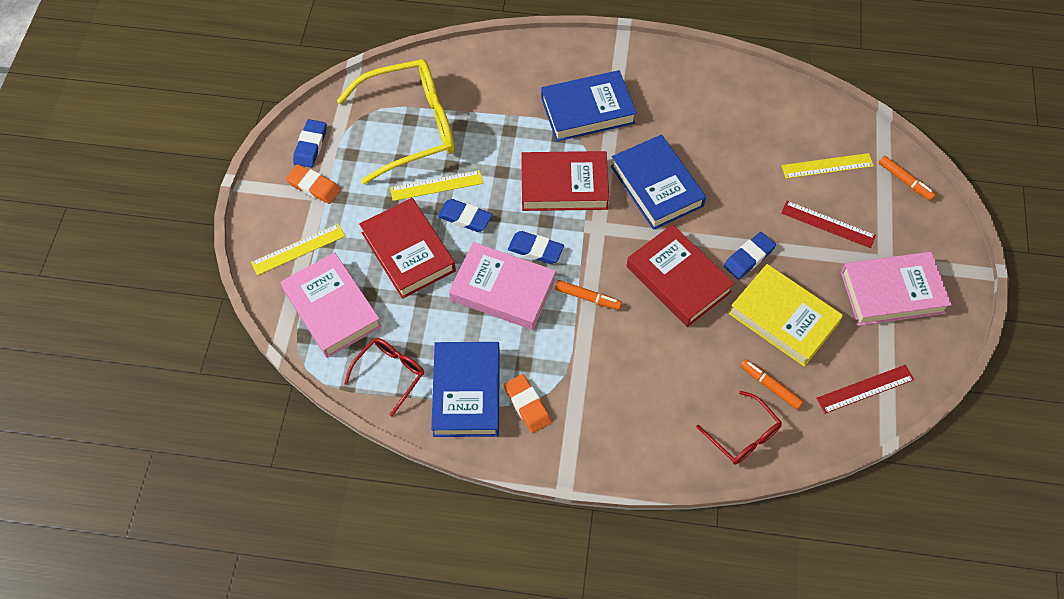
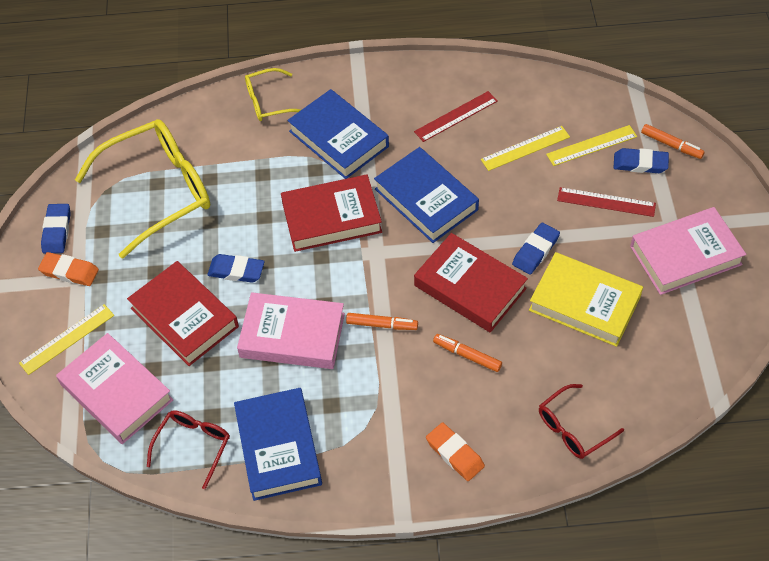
camera: 10 degrees left, 5 degrees down
(436, 185) = (199, 244): yellow ruler -> yellow ruler (525, 148)
(527, 405) = (344, 446): orange eraser -> orange eraser (455, 454)
(530, 61) = (268, 102): none -> yellow glasses
(535, 250) = (317, 288): blue eraser -> blue eraser (640, 163)
(587, 111) = (338, 139): blue book -> blue book turned 75 degrees clockwise
(743, 436) = (573, 429): red glasses -> red glasses turned 105 degrees clockwise
(770, 386) = (587, 373): orange marker -> orange marker (467, 355)
(865, 389) = (682, 355): red ruler -> red ruler (456, 116)

